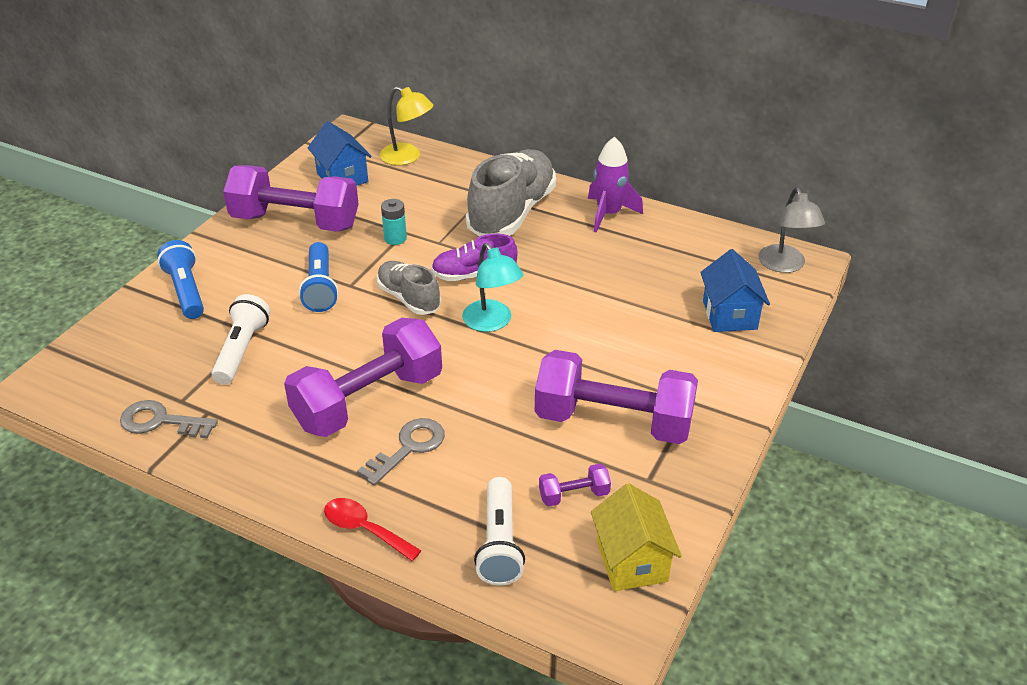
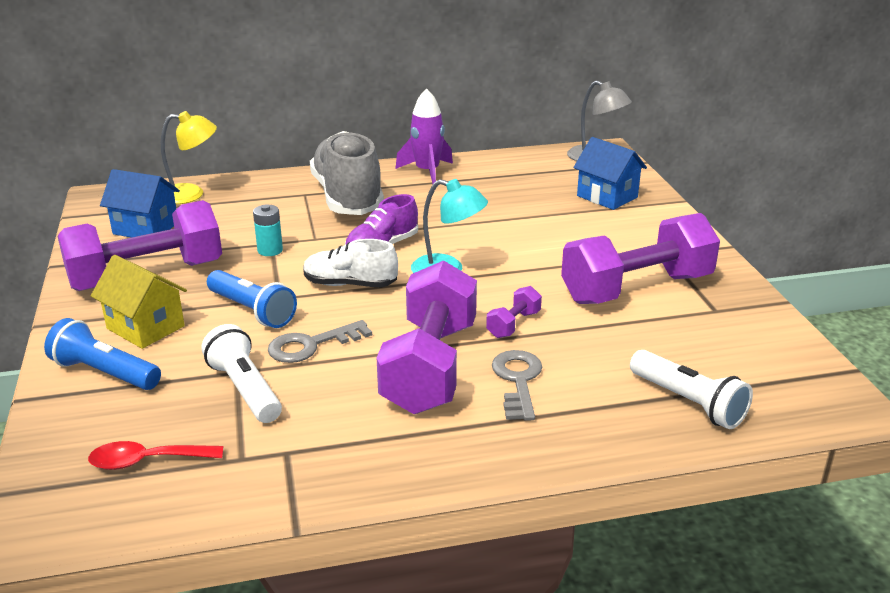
camera: 40 degrees left, 10 degrees down
(161, 421) = (246, 486): grey key -> grey key (311, 345)
(364, 529) = (575, 454): red spoon -> red spoon (147, 461)
(409, 298) = (350, 284): grey shoe -> white shoe
(574, 495) = (686, 345): purple dumbbell -> purple dumbbell (513, 324)
(632, 561) = (786, 362): yellow house -> yellow house (145, 327)

